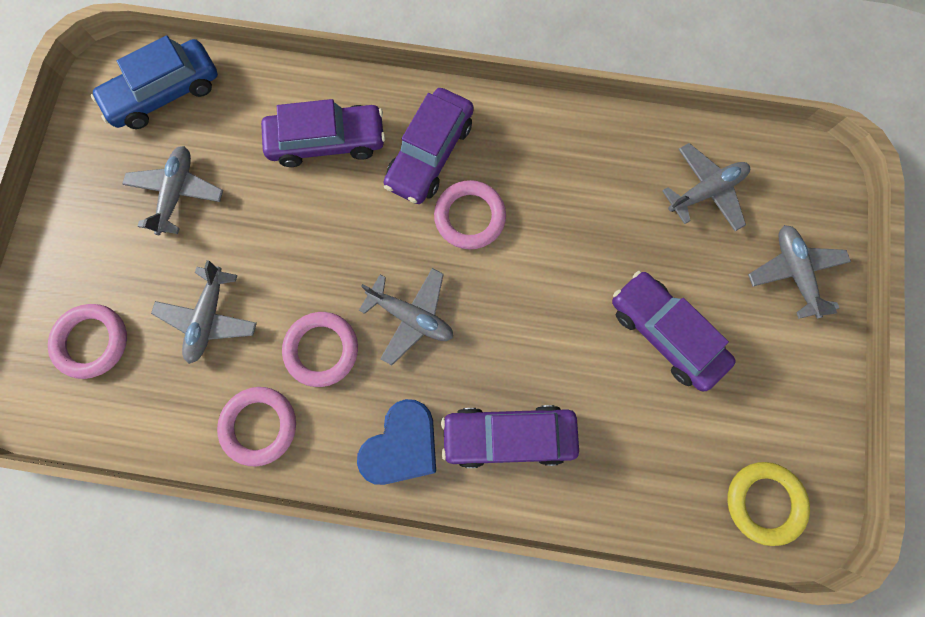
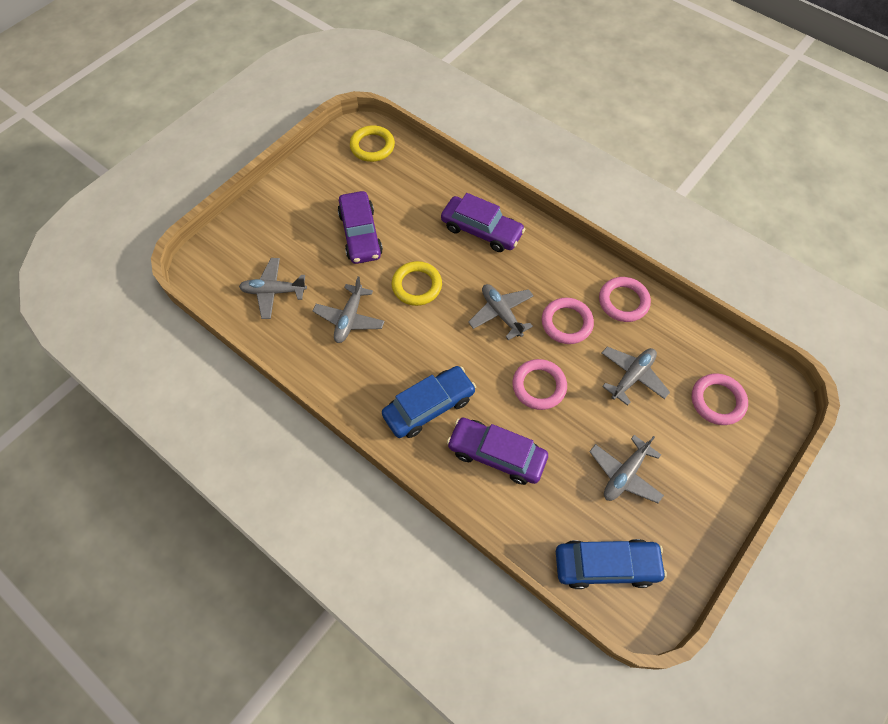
camera: 150 degrees left, 15 degrees down
(402, 444) = (543, 254): blue heart -> none
(430, 154) = (429, 406): purple car -> blue car
(470, 217) = (429, 352): pink ring -> pink ring (539, 386)
(540, 297) = (417, 286): none -> yellow ring
(793, 272) = (264, 227): grey plane -> grey plane (349, 318)

